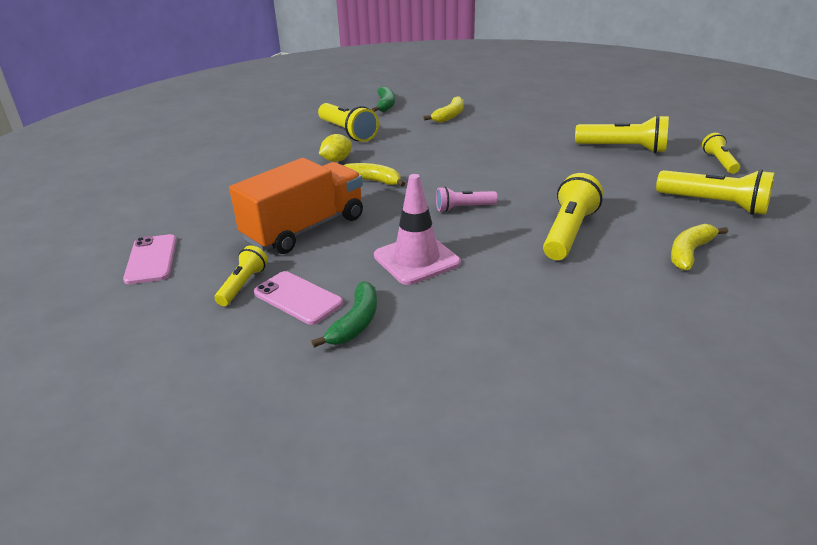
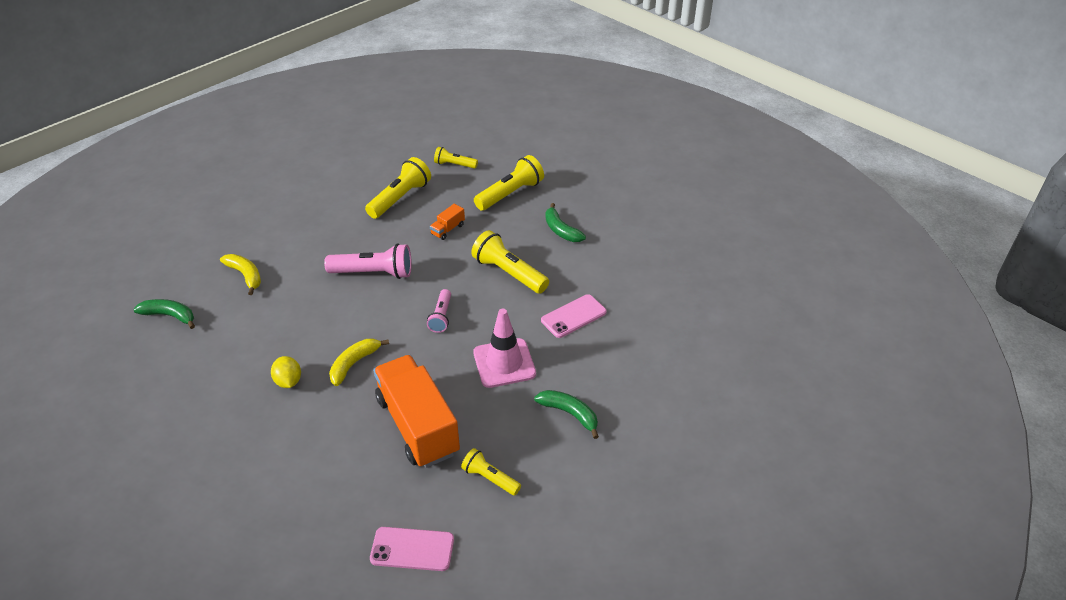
camera: 75 degrees left, 10 degrees up
(298, 298) = (525, 443): pink phone -> pink phone (573, 316)
(347, 132) = (222, 361): yellow flashlight -> none
(498, 162) = (373, 273): none -> pink flashlight
(604, 182) = (448, 229): none -> orange truck
(689, 252) = (561, 230): yellow banana -> green banana

